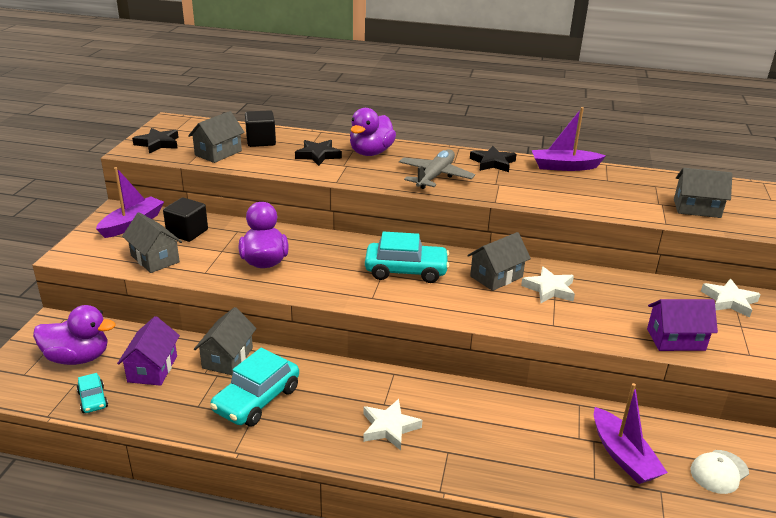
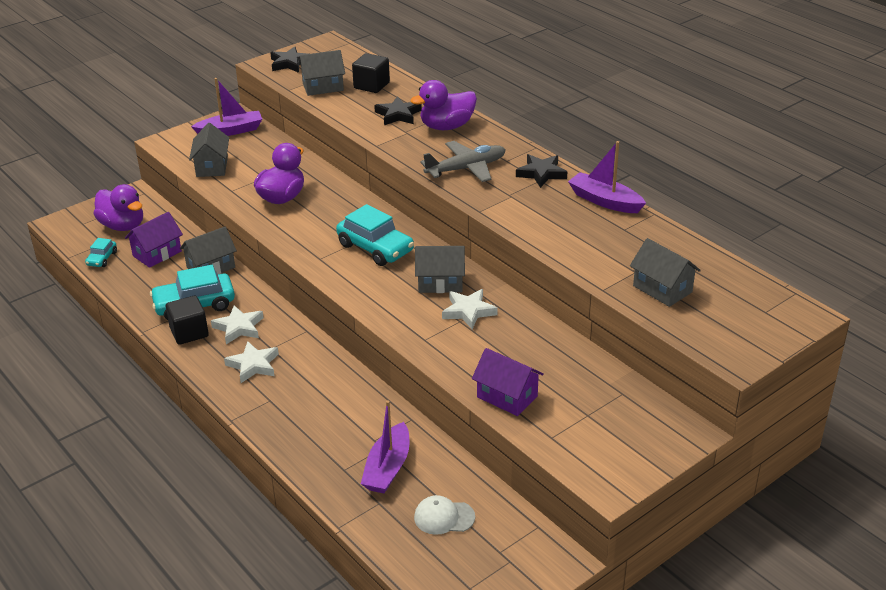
camera: 40 degrees right, 5 degrees up
(187, 232) = (259, 152): black cube -> black cube (189, 332)
(729, 301) = (616, 392): white star -> white star (239, 327)

